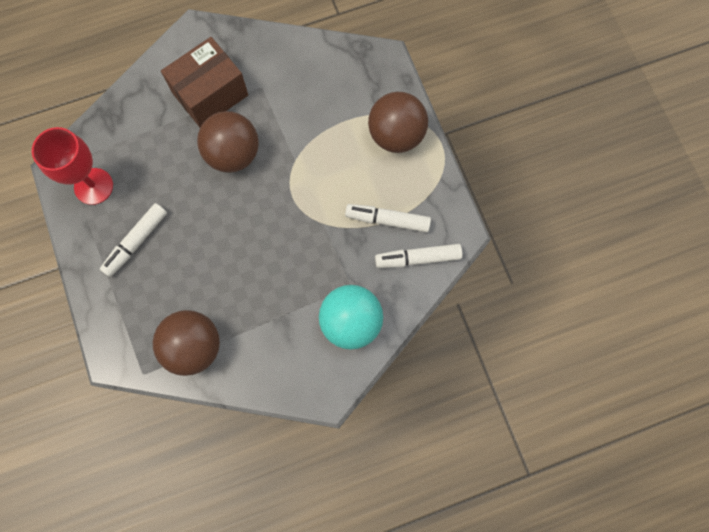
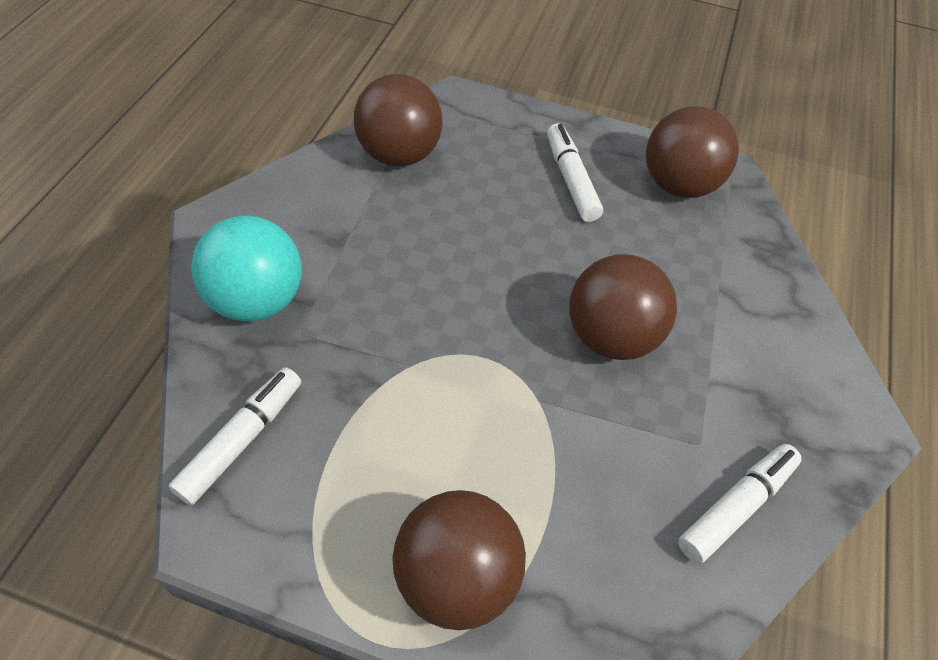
camera: 125 degrees right, 20 degrees down
(93, 186) = (678, 185): red goblet -> brown ball
(210, 94) = (732, 372): brown box -> none
(388, 220) = (335, 447): white marker -> white marker (735, 506)

